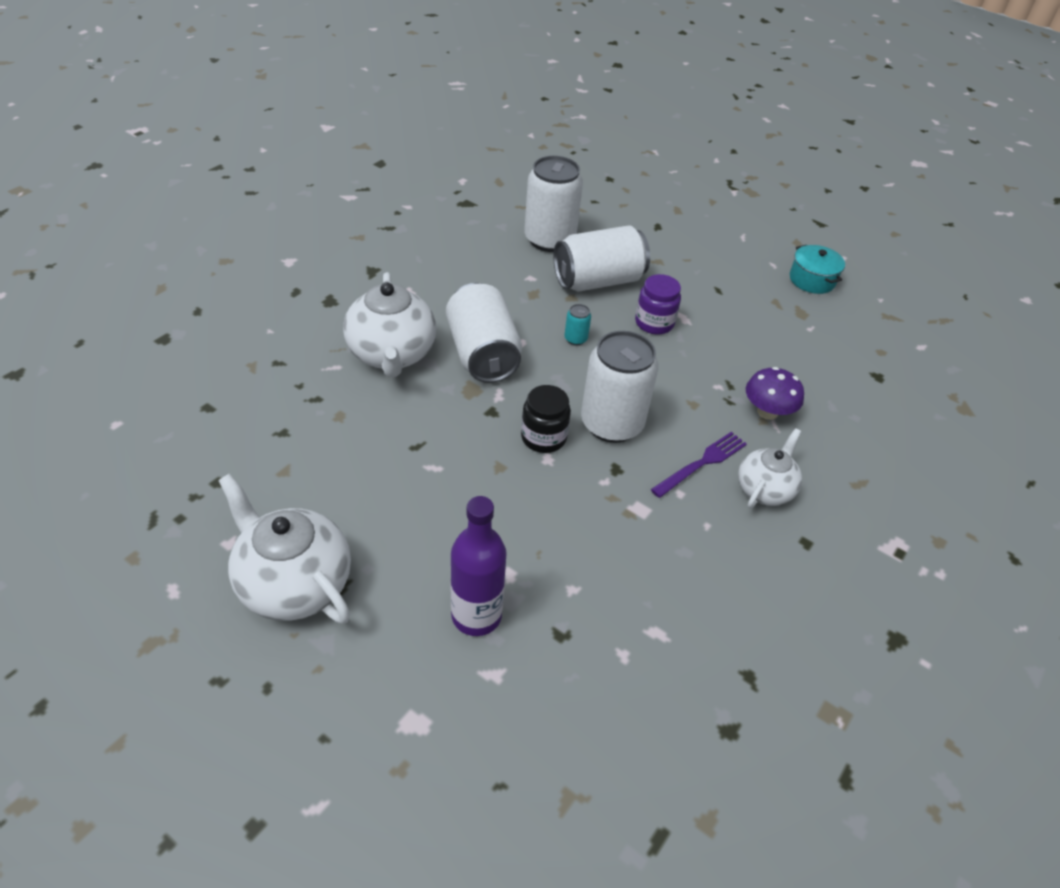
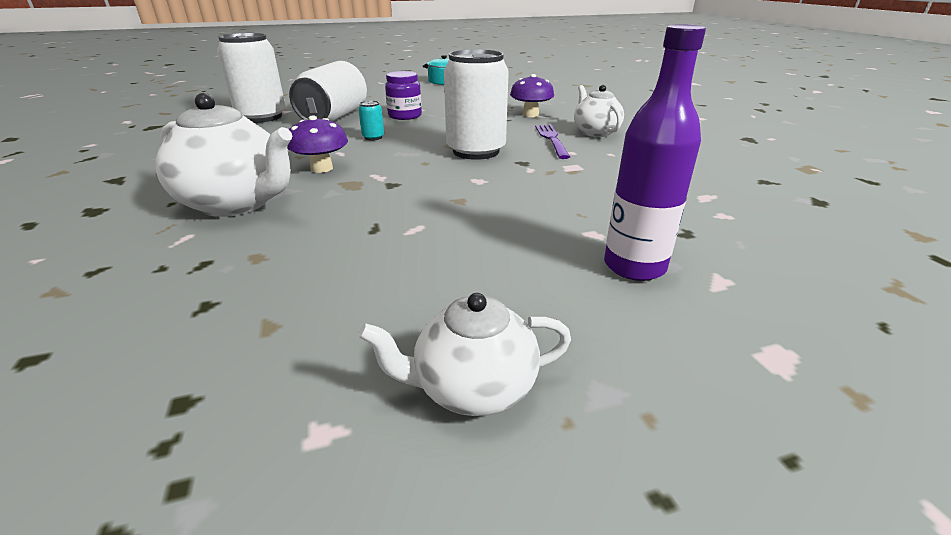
camera: 50 degrees left, 15 degrees down
(293, 584) = (472, 388): white teapot -> white teapot, size x0.61
(482, 354) = (322, 168): white can -> purple mushroom
(543, 437) = (453, 175): black jar -> none

